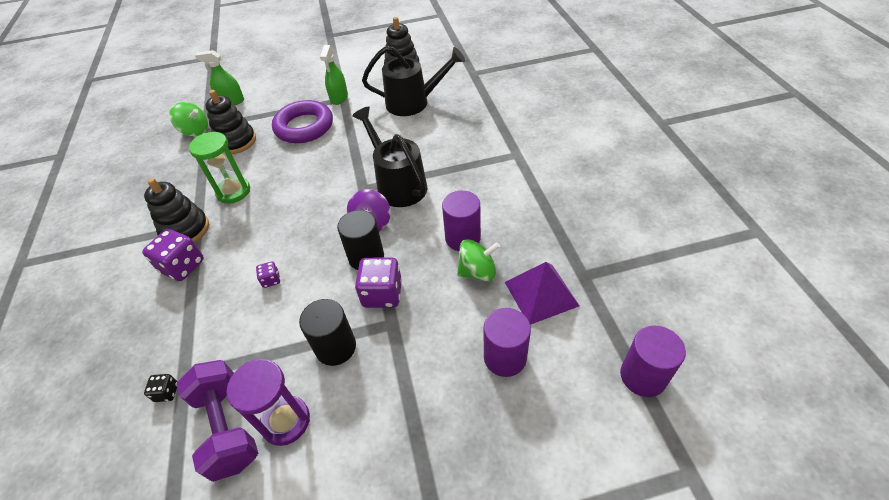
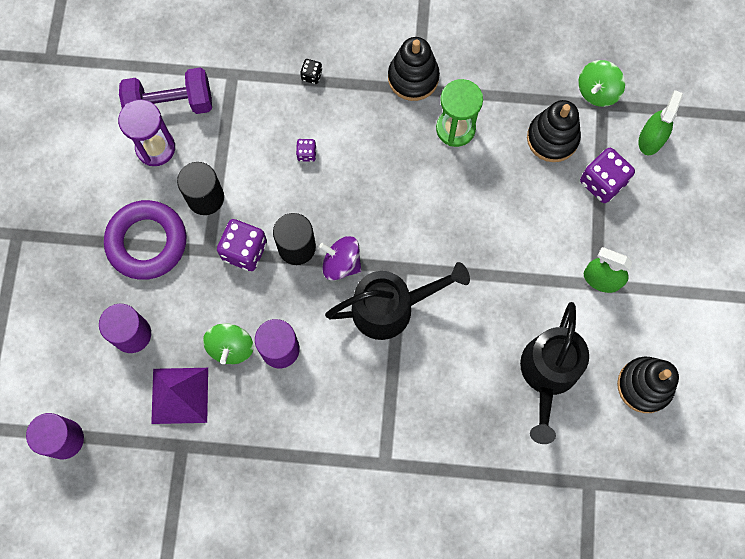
camera: 105 degrees right, 25 degrees up
(167, 392) = (222, 61): black dice -> black dice (311, 75)
(182, 266) = (361, 74): purple dice -> purple dice (602, 182)
(304, 127) = (550, 223): purple ring -> purple ring (147, 242)

